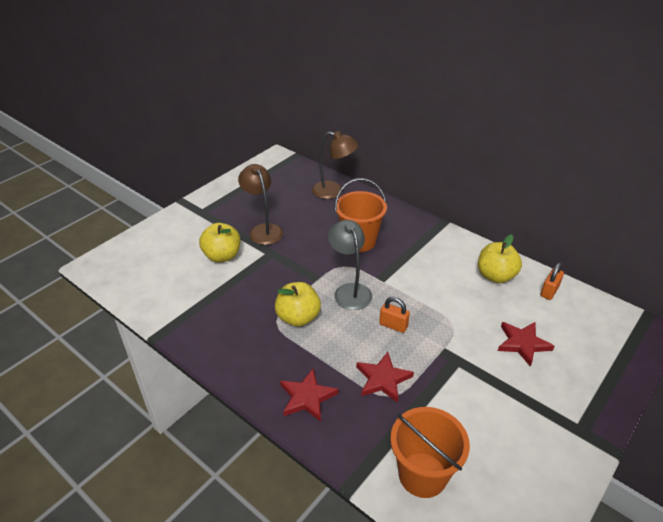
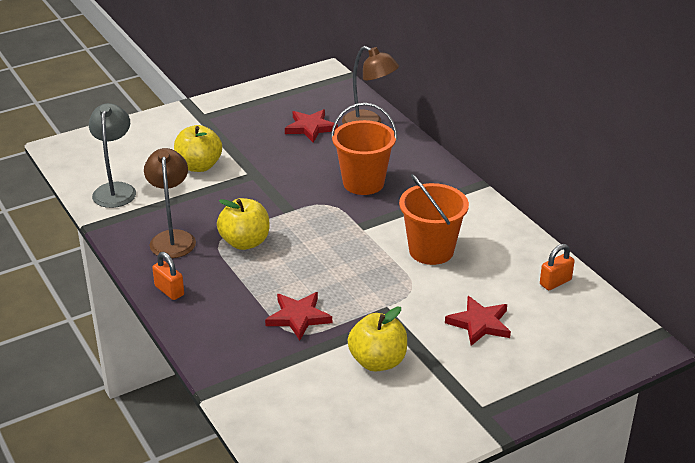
camera: 20 degrees right, 5 degrees down
(263, 230) = (259, 149): brown lamp -> brown lamp (172, 238)
(307, 397) = (209, 313): red star -> red star (310, 128)
(350, 291) = (318, 230): grey lamp -> grey lamp (115, 190)
(393, 325) = (344, 273): orange padlock -> orange padlock (169, 291)
(422, 474) = (283, 403): orange bucket -> orange bucket (431, 251)
(495, 276) = (501, 252): yellow apple -> yellow apple (377, 361)

